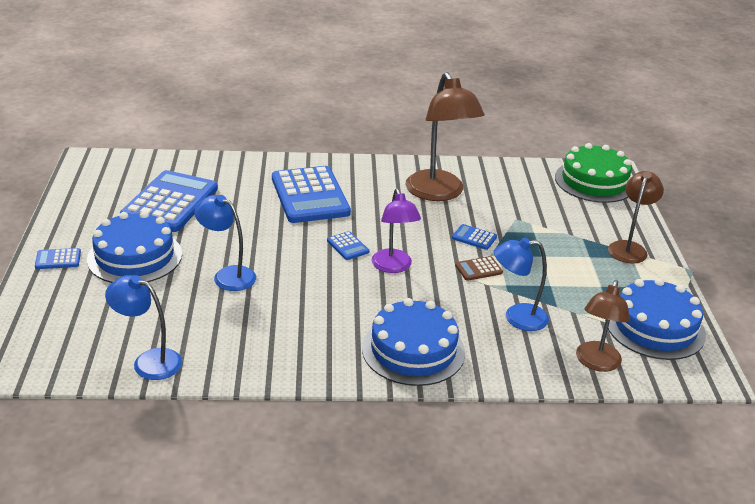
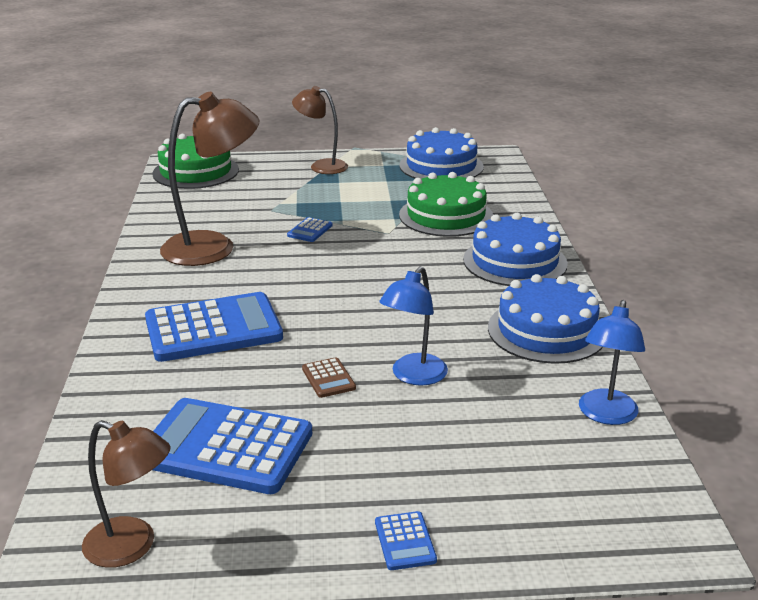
camera: 90 degrees left, 5 degrees down
(135, 256) = (383, 461): blue cake -> blue cake (546, 331)
(347, 246) = (335, 299): blue calculator -> none
(393, 267) = (373, 272): purple lamp -> none
(478, 269) = (369, 230): brown calculator -> brown calculator (328, 378)
(517, 317) = (446, 215): blue lamp -> green cake
(596, 363) = (499, 189): brown lamp -> brown lamp (132, 546)

